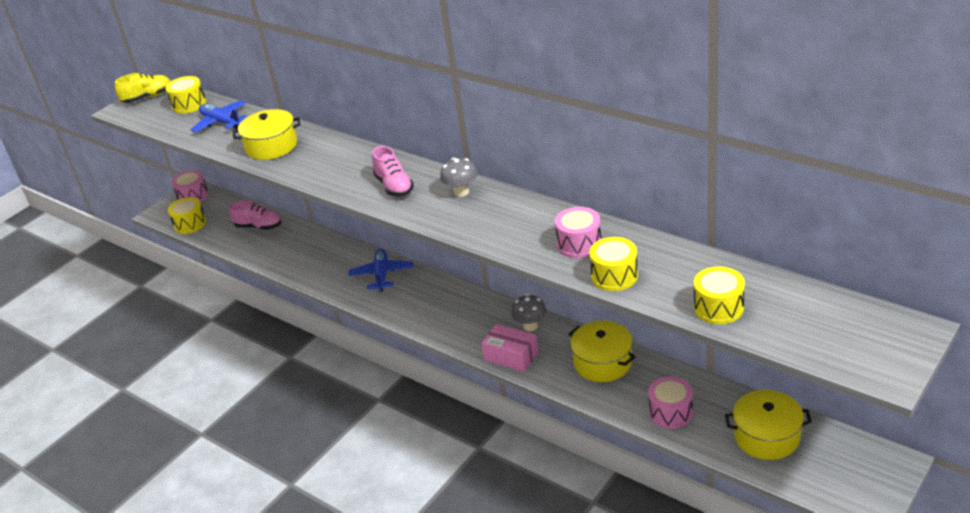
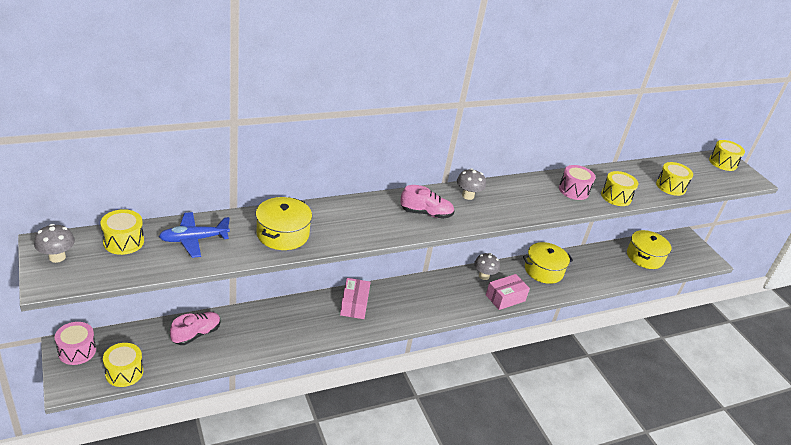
camera: 70 degrees left, 0 degrees up
(148, 97) = (57, 257): yellow shoe -> grey mushroom
(382, 275) = (354, 305): blue plane -> pink box
(670, 412) = (604, 273): pink drum -> none
(890, 332) = (723, 163): none -> yellow drum

